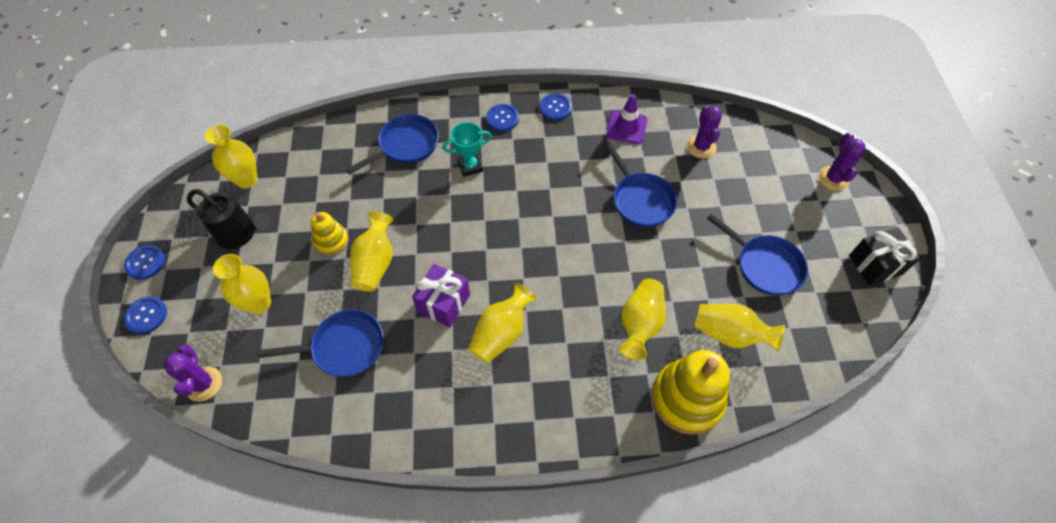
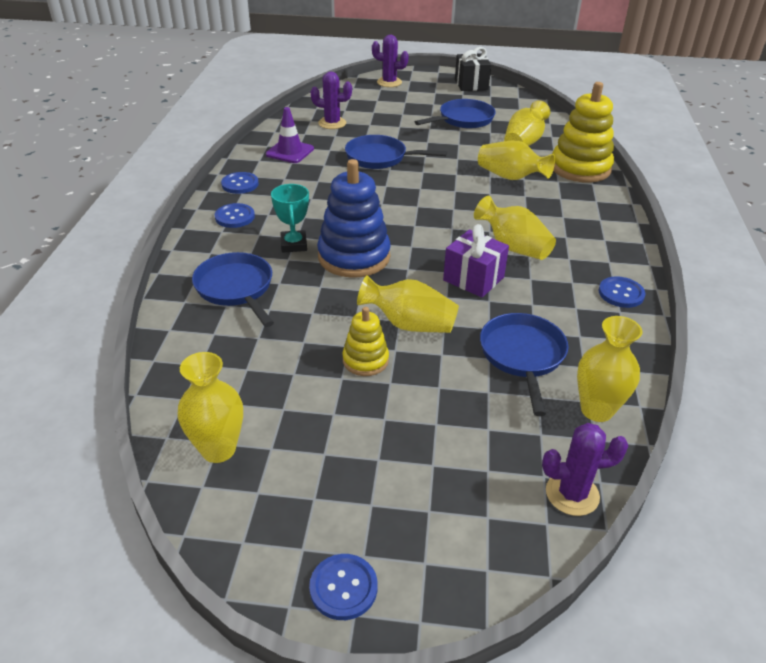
camera: 80 degrees left, 20 degrees down
(146, 315) = (451, 577): blue button -> blue button (621, 293)
(241, 234) = (323, 456): black watering can -> none
(259, 303) = (450, 434): yellow vase -> yellow vase (596, 410)
(461, 210) = (354, 257): none -> blue stacking toy
(640, 200) = (380, 158): blue pan -> blue pan turned 150 degrees counterclockwise

